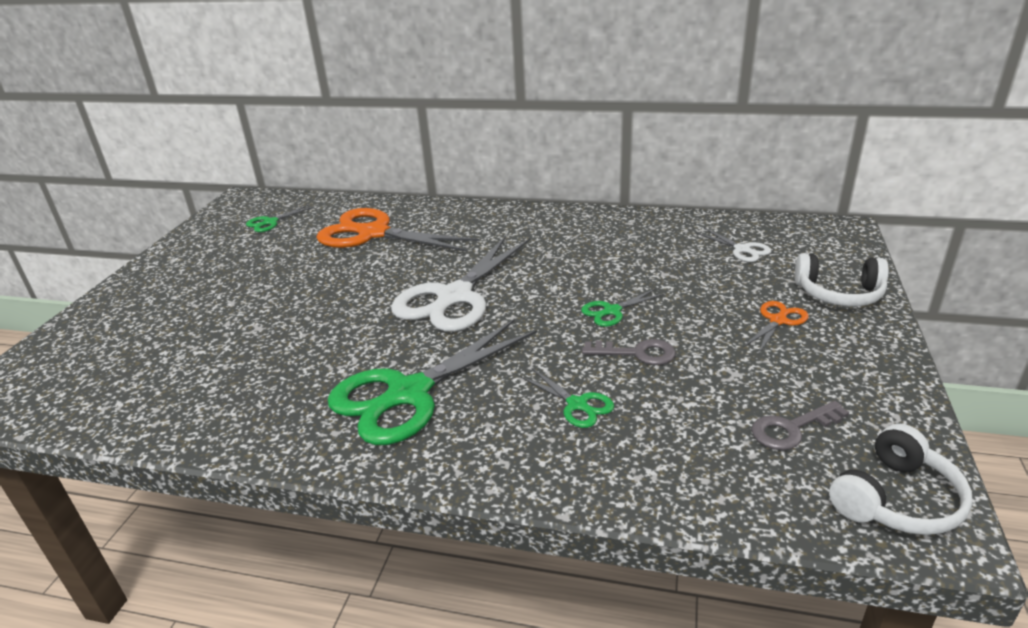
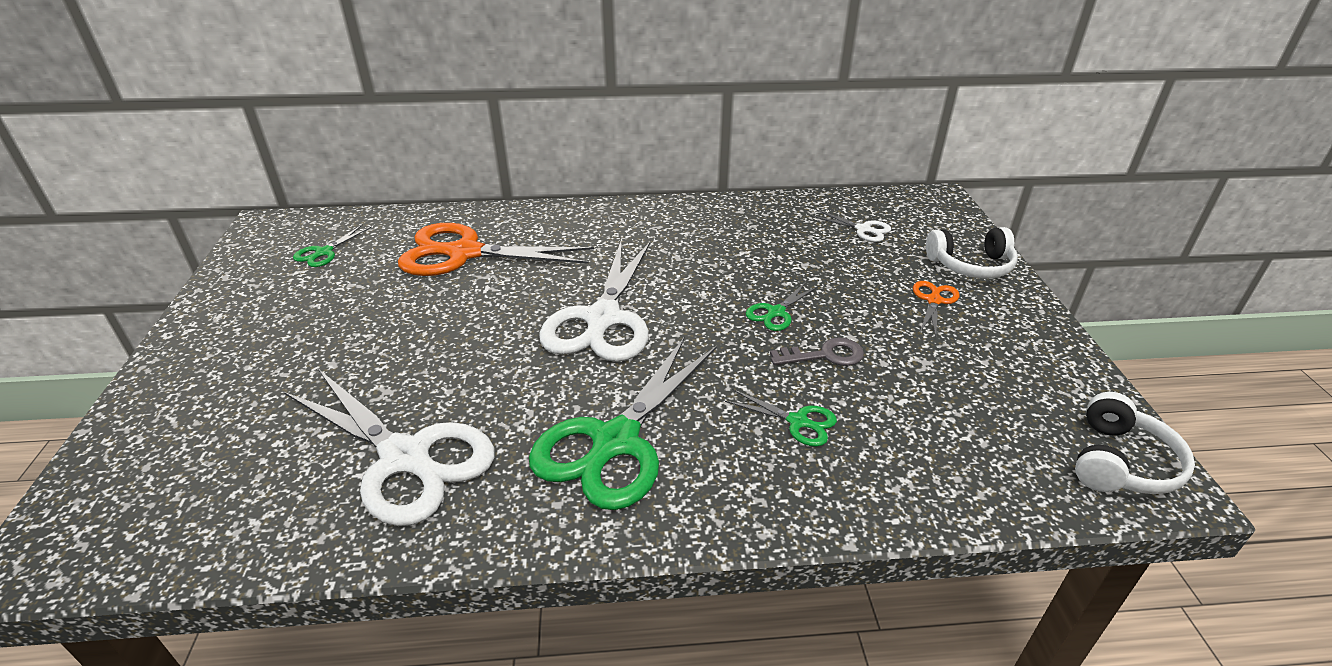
camera: 20 degrees left, 5 degrees up
(244, 378) = (406, 458): none -> white scissors
(791, 429) = (1003, 410): grey key -> none

